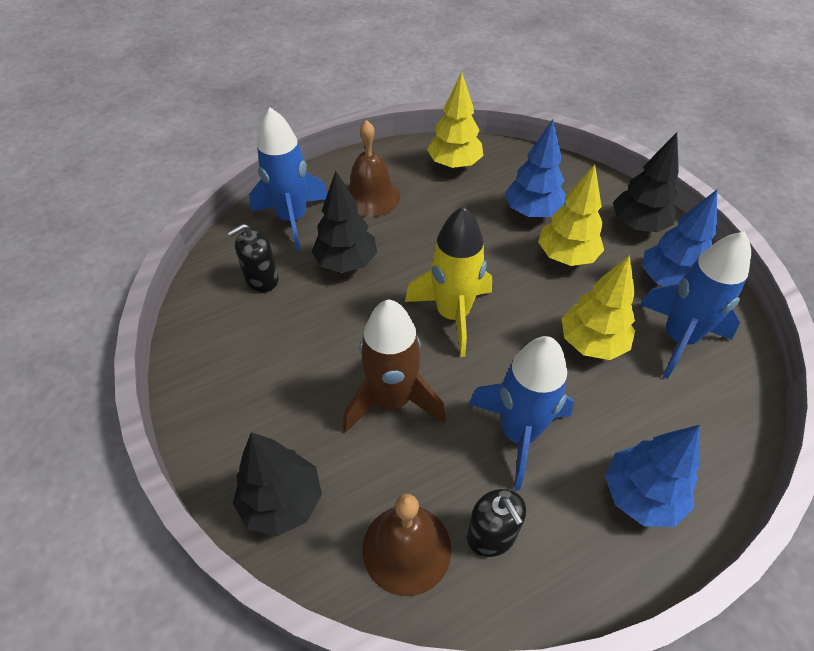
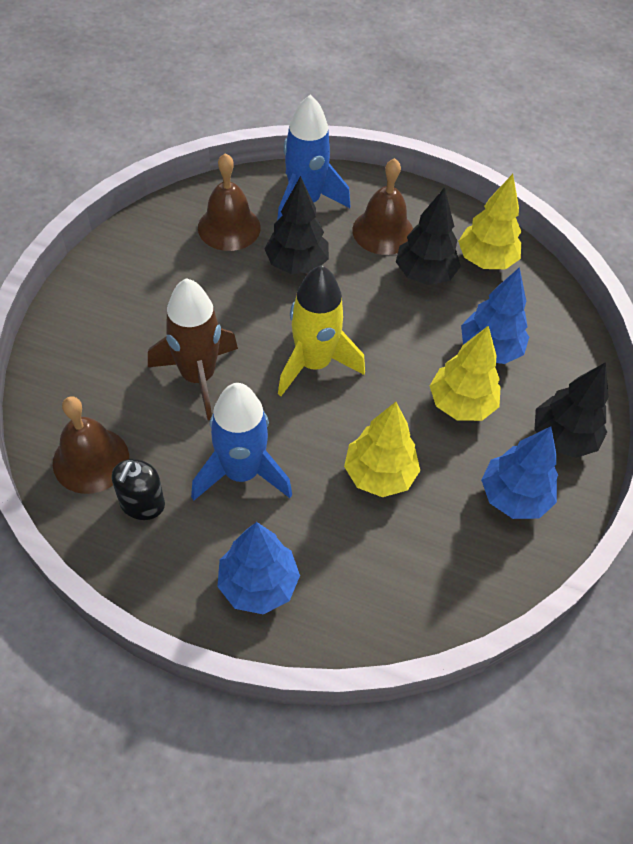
camera: 45 degrees right, 5 degrees up
(261, 279) = (229, 227): black soap dispenser -> brown bell
(282, 502) = (66, 369): black tree -> black tree (425, 274)
(678, 338) = (449, 536): blue rocket -> none

